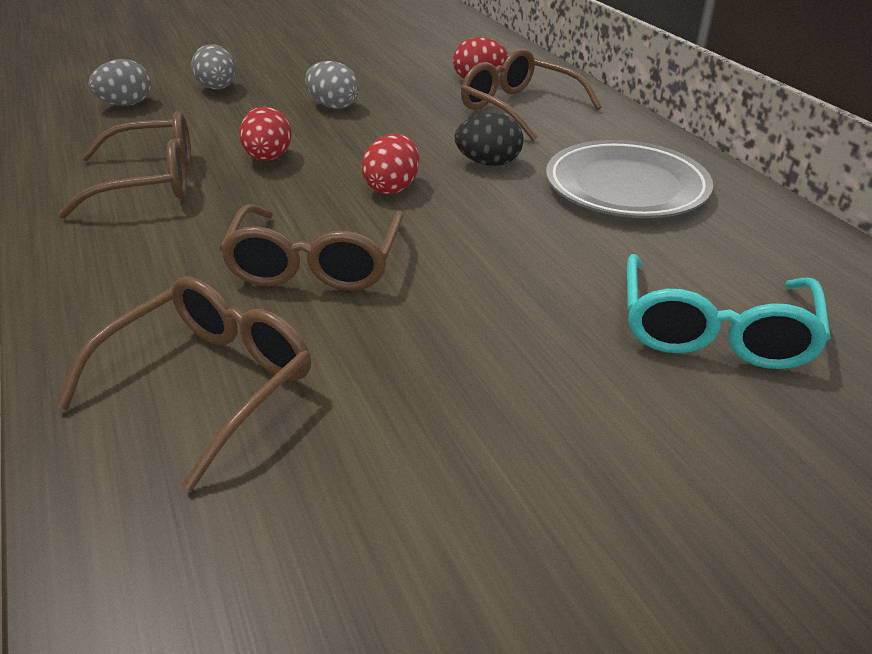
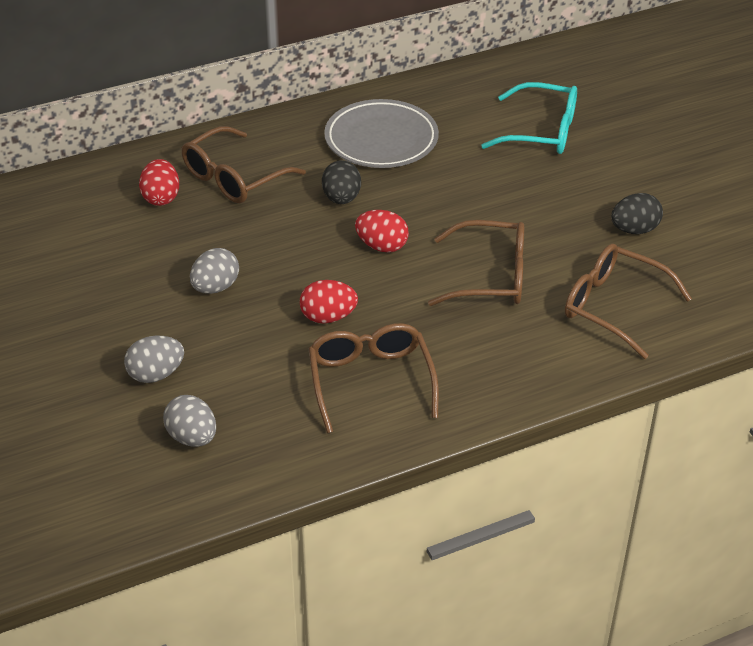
camera: 90 degrees left, 5 degrees up
(423, 430) = (634, 230): none -> black egg

